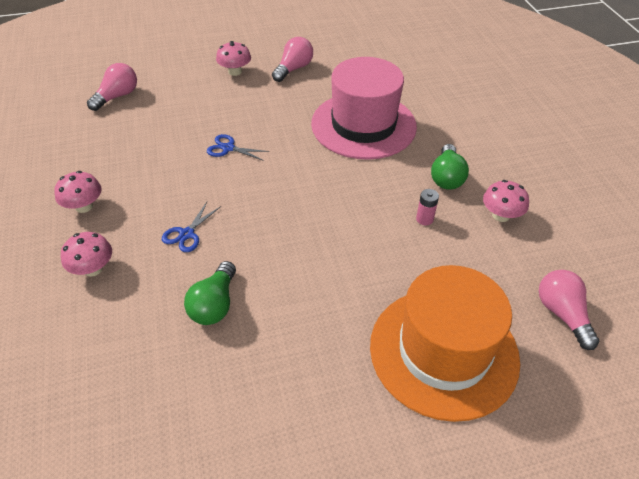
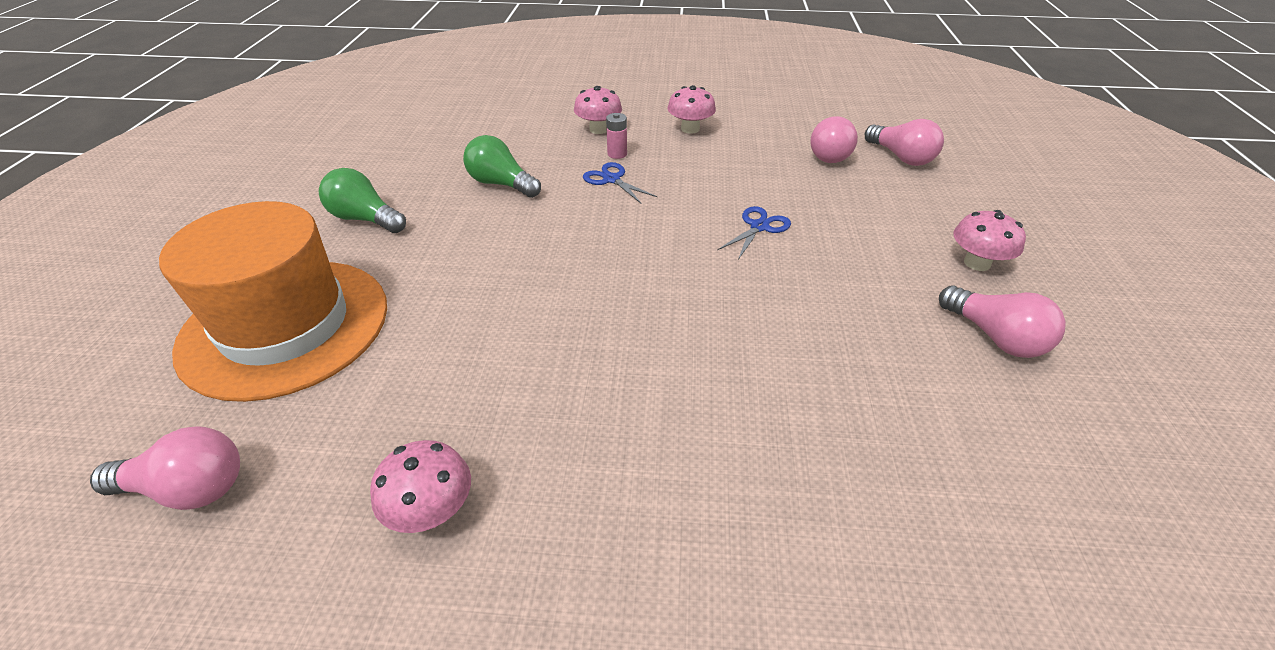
camera: 110 degrees right, 5 degrees down
(118, 128) = (828, 154): none -> pink light bulb
(363, 125) = (781, 389): pink hat -> none
(424, 219) = (499, 390): pink battery -> pink battery (617, 154)
(446, 177) = (578, 465): green light bulb -> green light bulb (365, 219)

